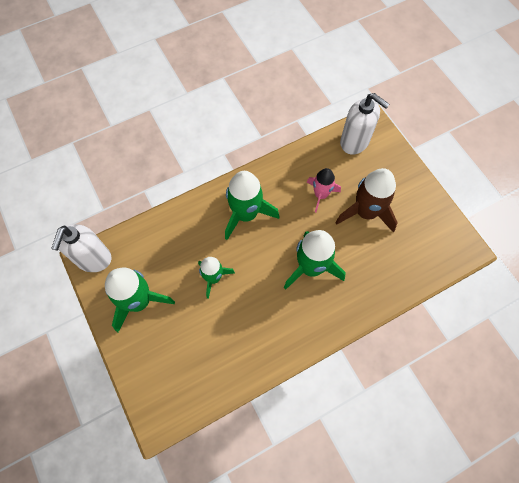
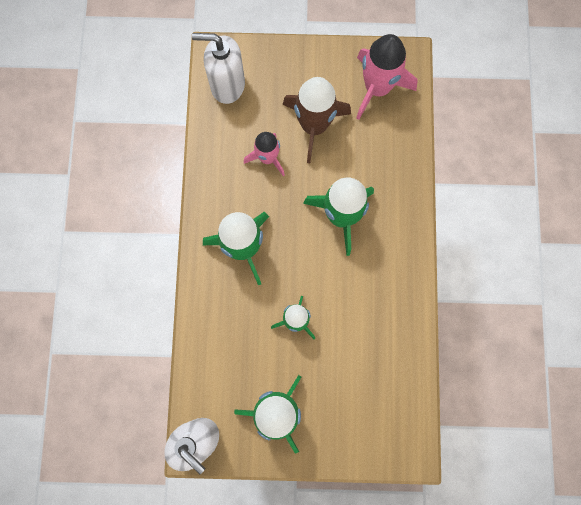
camera: 60 degrees left, 10 degrees up
(355, 142) = (227, 85): white soap dispenser -> white soap dispenser turned 150 degrees counterclockwise
(426, 240) = (377, 88): none -> pink rocket

